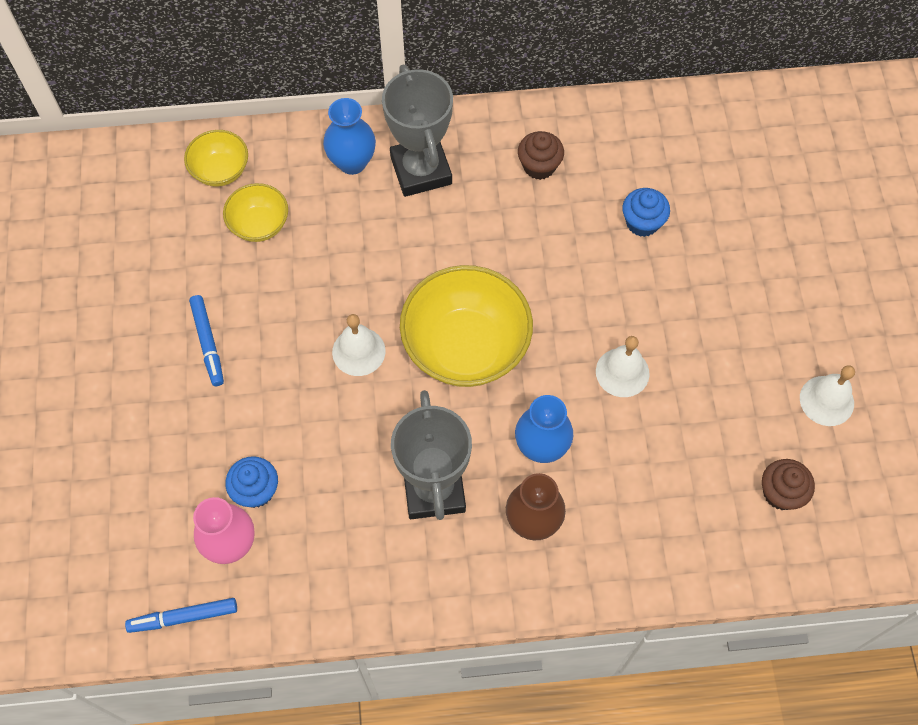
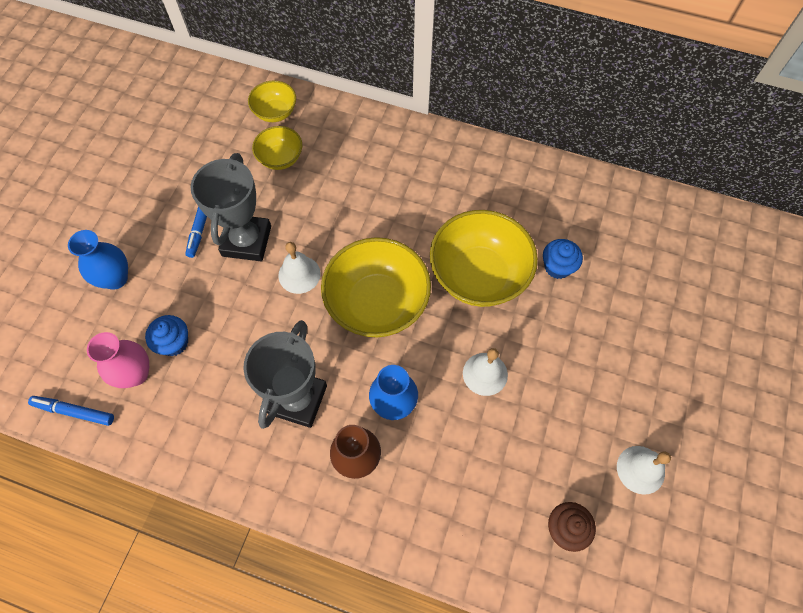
camera: 25 degrees right, 0 degrees up
(352, 162) = (367, 141): blue vase -> blue vase (115, 278)
(421, 170) = (412, 165): grey trophy -> grey trophy (246, 241)
(539, 166) = (499, 195): brown cupcake -> none
(561, 268) = (478, 275): none -> yellow bowl

